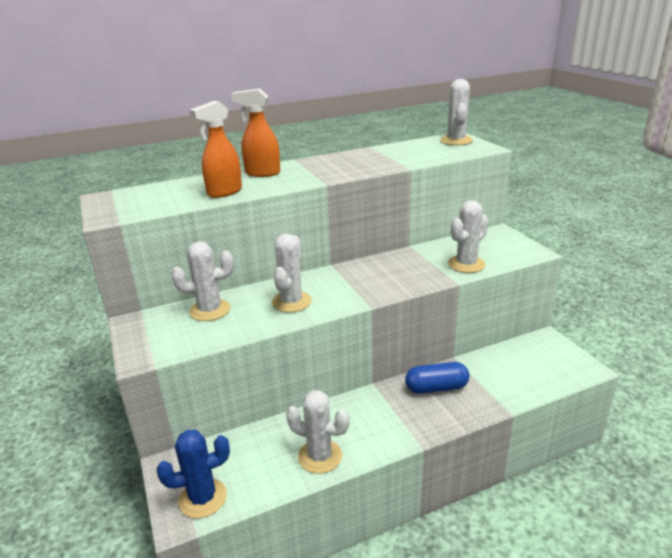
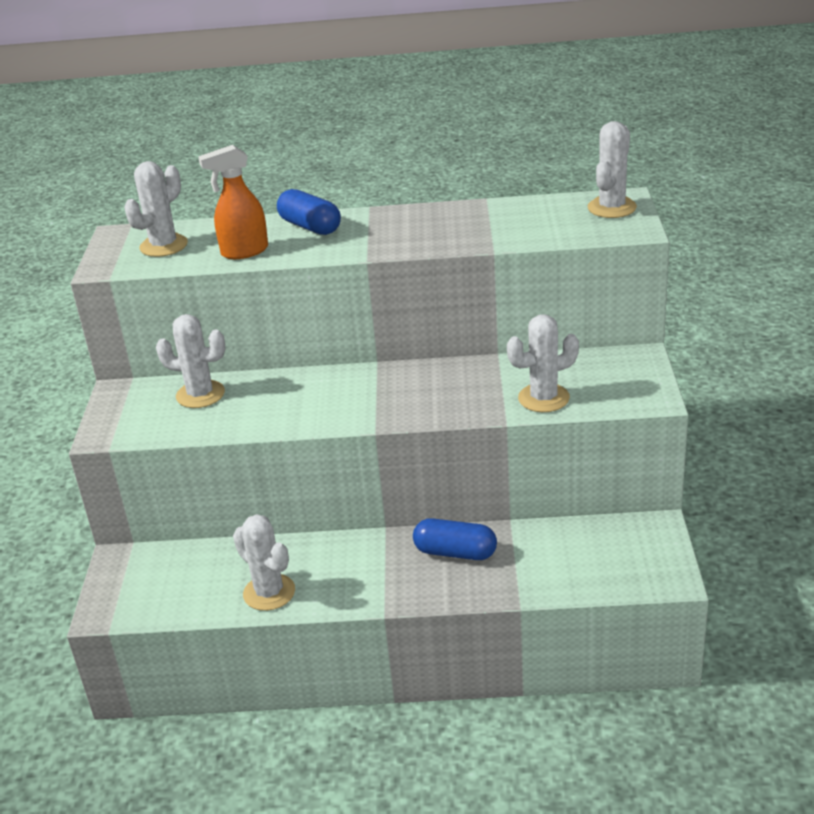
camera: 25 degrees right, 5 degrees up
(203, 498) = (131, 600): blue cactus -> none
(262, 173) = (310, 226): orange spray bottle -> blue capsule
(291, 302) = (293, 404): white cactus -> white cactus (164, 246)

